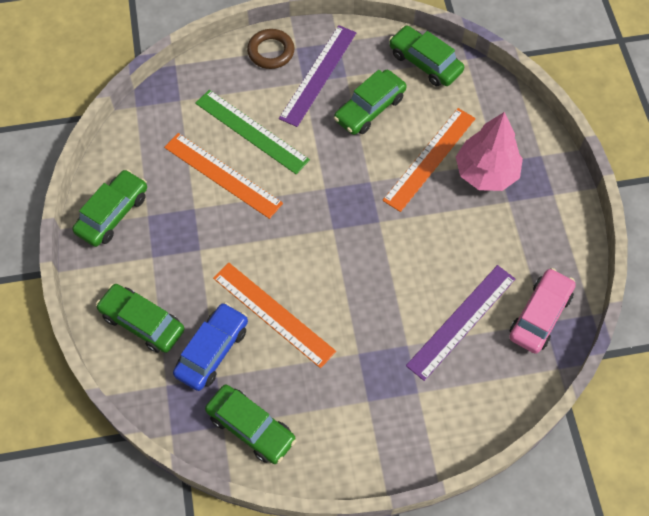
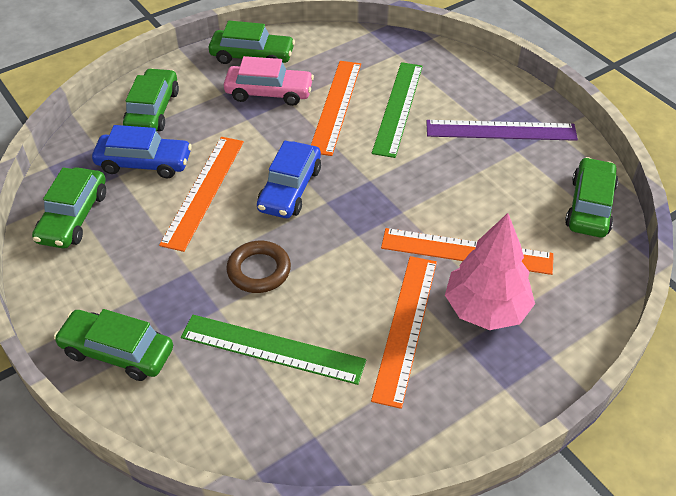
camera: 65 degrees right, 15 degrees down
(271, 51) = (499, 90): brown ring -> brown ring (259, 270)
(305, 249) = (290, 189): none -> blue car
(369, 108) = (492, 181): green car -> green car (117, 352)
(461, 321) = (272, 348): purple ruler -> green ruler
(480, 229) = (405, 327): none -> orange ruler
(540, 315) = (321, 427): pink car -> pink car (269, 93)

